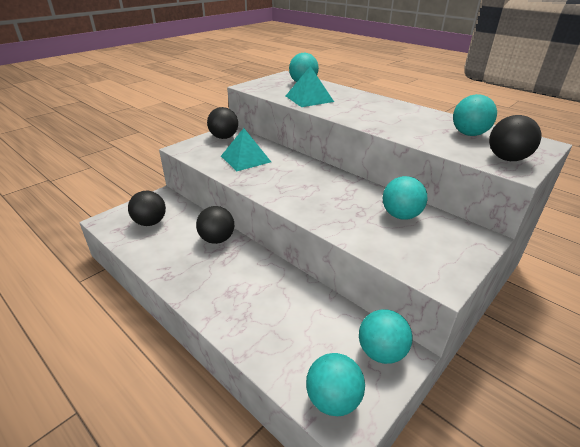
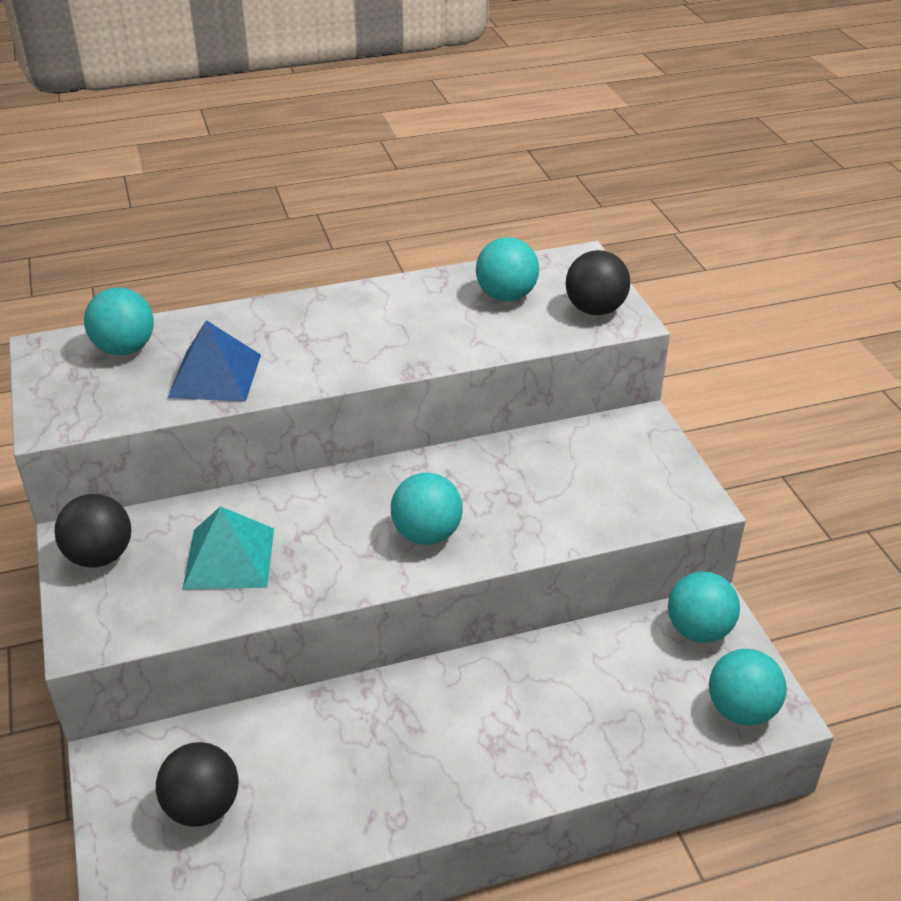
camera: 60 degrees left, 5 degrees up
(217, 239) = (344, 716): black ball -> none
(309, 98) = (215, 375): turquoise pyramid -> blue pyramid
(401, 215) = (549, 463): turquoise ball -> turquoise ball (427, 534)

